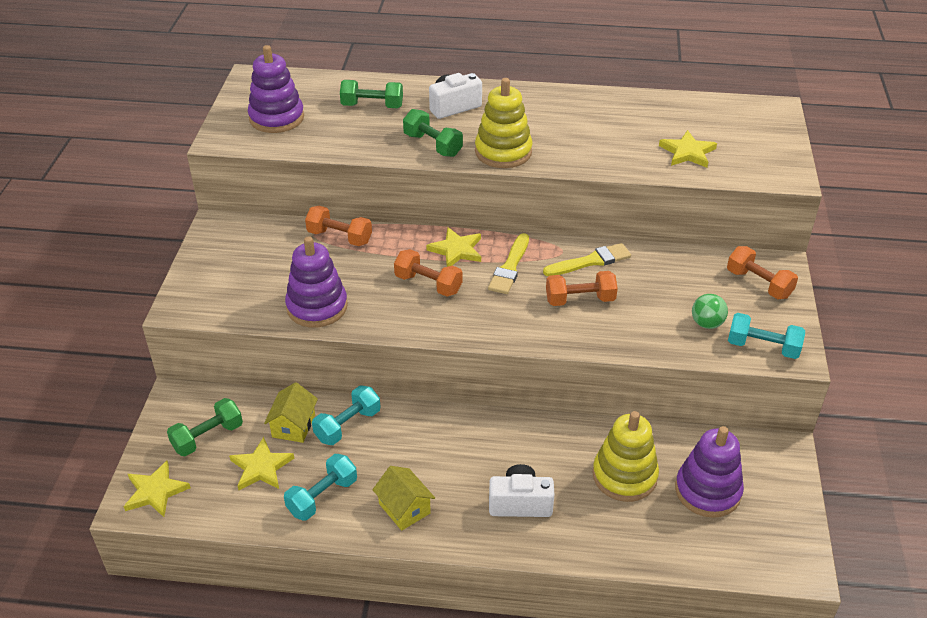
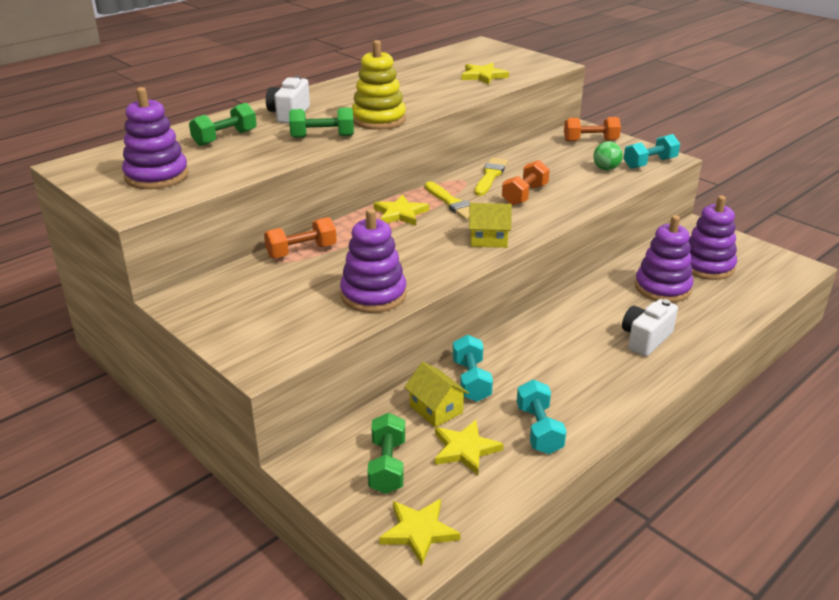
camera: 50 degrees left, 10 degrees down
(404, 508) = (597, 393): yellow house -> yellow house (488, 239)
(428, 284) = (421, 239): orange dumbbell -> none
(624, 476) = (662, 288): yellow stacking toy -> purple stacking toy

